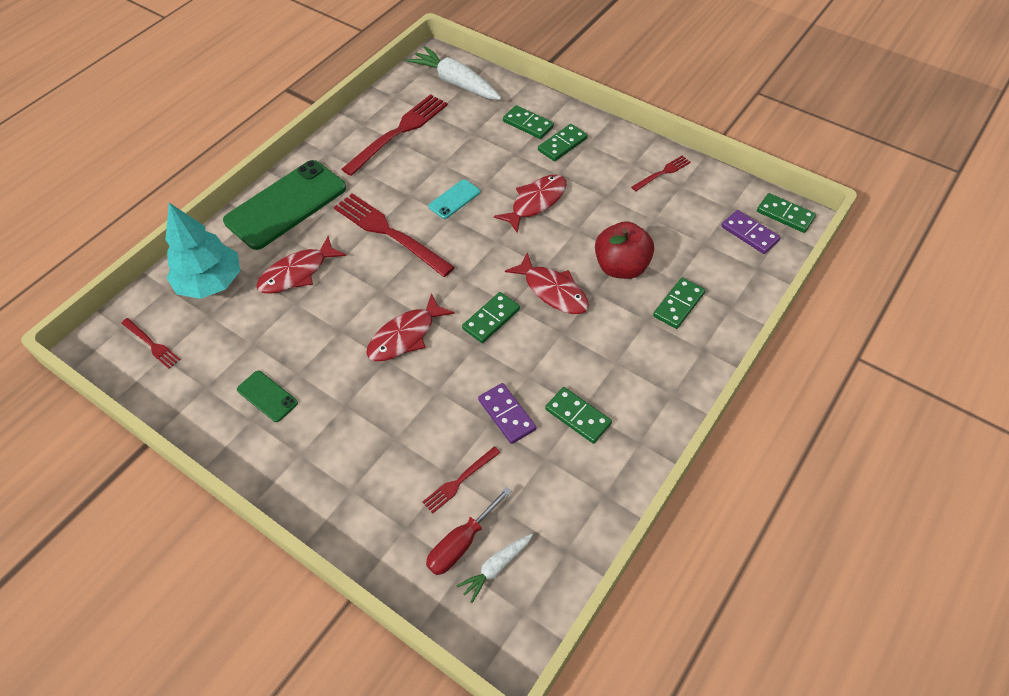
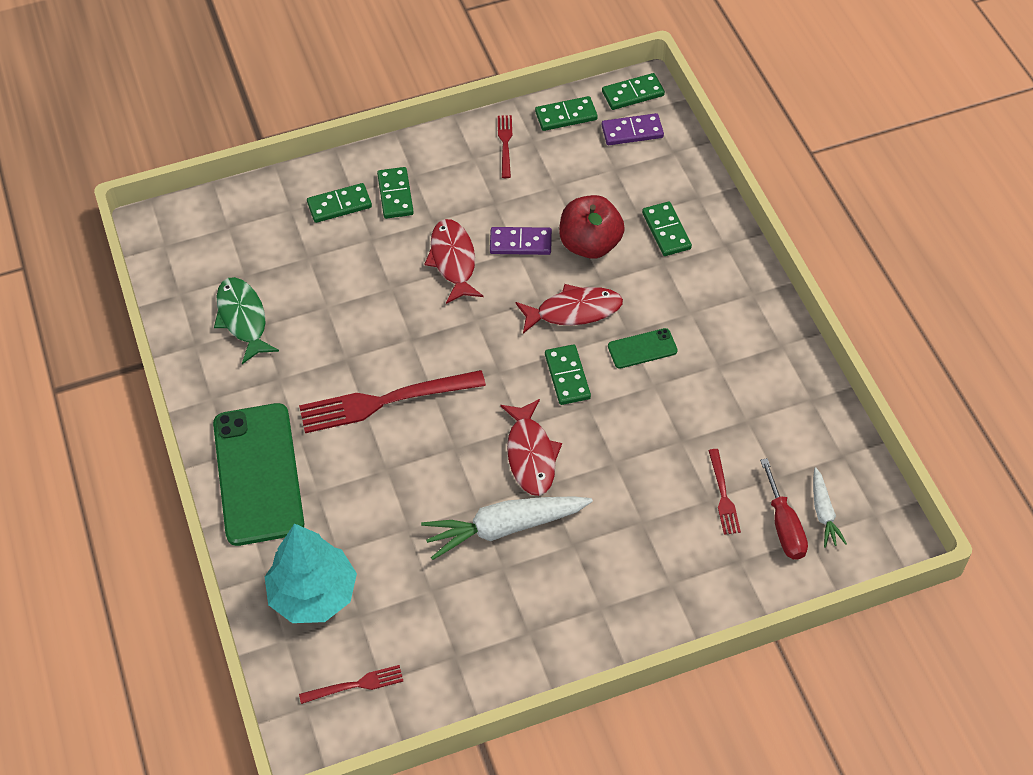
camera: 55 degrees left, 0 degrees up
(267, 396) = (511, 605): green phone -> green phone (642, 348)
(297, 273) = (369, 508): red fish -> none
(399, 132) = (243, 319): red fork -> green fish
(454, 199) = (388, 323): turquoise phone -> none
(456, 82) = (214, 229): white carrot -> white carrot (504, 528)
(506, 415) = (682, 423): purple domino -> purple domino (520, 243)
(577, 416) = (724, 373): green domino -> green domino (566, 116)

